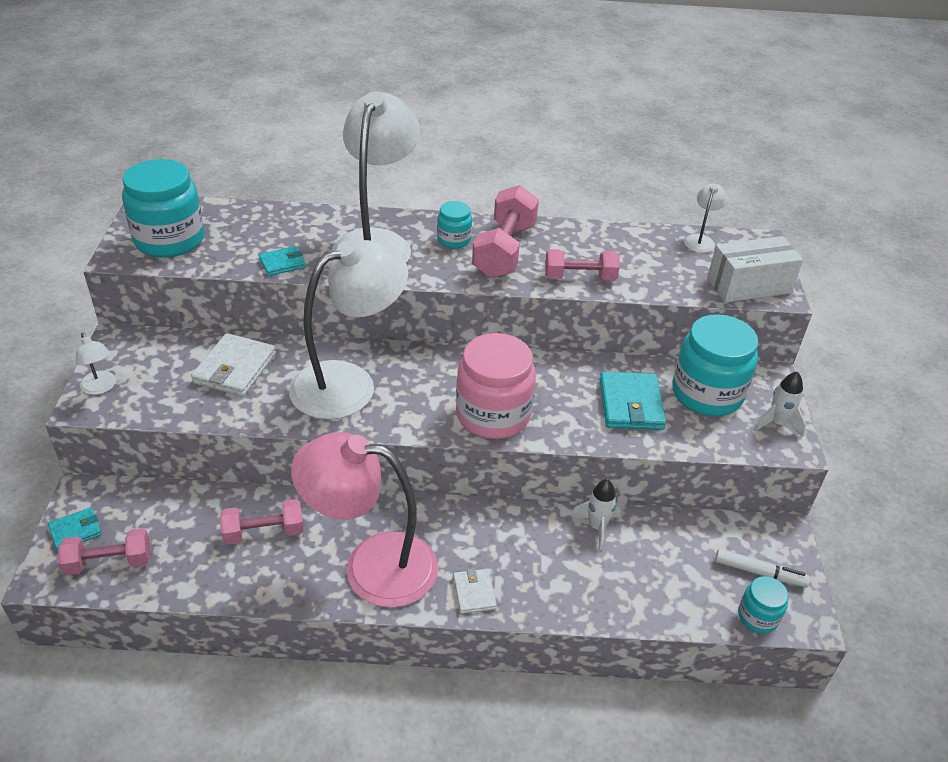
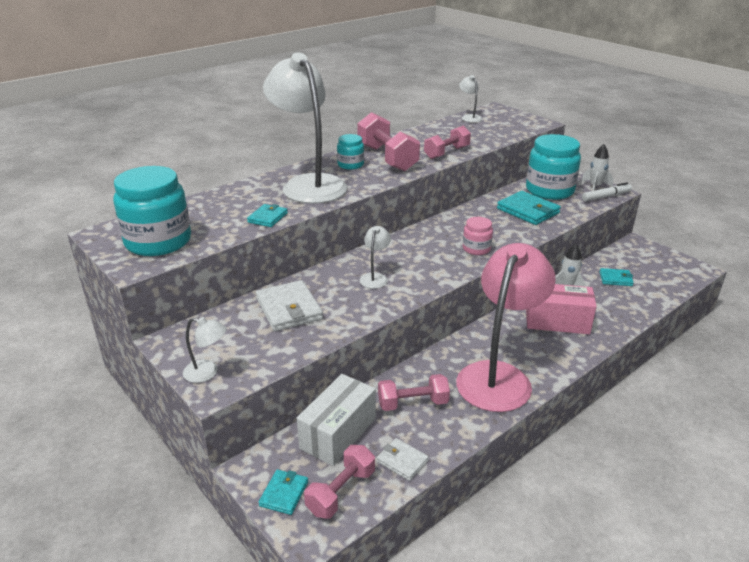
camera: 40 degrees left, 10 degrees down
(264, 532) = (413, 403): pink dumbbell -> pink dumbbell turned 45 degrees clockwise
(349, 383) = (375, 277): white lamp -> white lamp, size x0.41
(371, 566) = (499, 376): pink lamp -> pink lamp turned 150 degrees clockwise
(474, 593) = (566, 351): white wallet -> white wallet (402, 461)
(493, 415) = (476, 249): pink jar -> pink jar, size x0.50
(520, 555) = (557, 321): none -> pink box
(673, 556) = (615, 279): none -> turquoise wallet
(748, 285) = (523, 125): white box -> white box (338, 433)
(758, 616) = (681, 280): turquoise jar -> none
(760, 572) = (654, 263): white marker -> white marker (606, 196)

